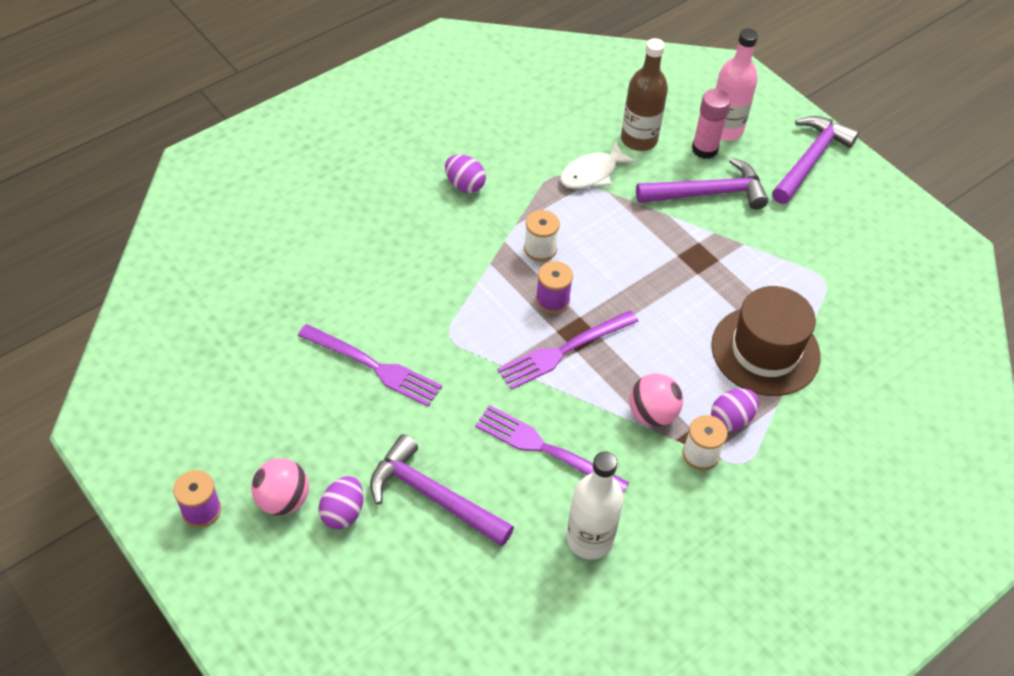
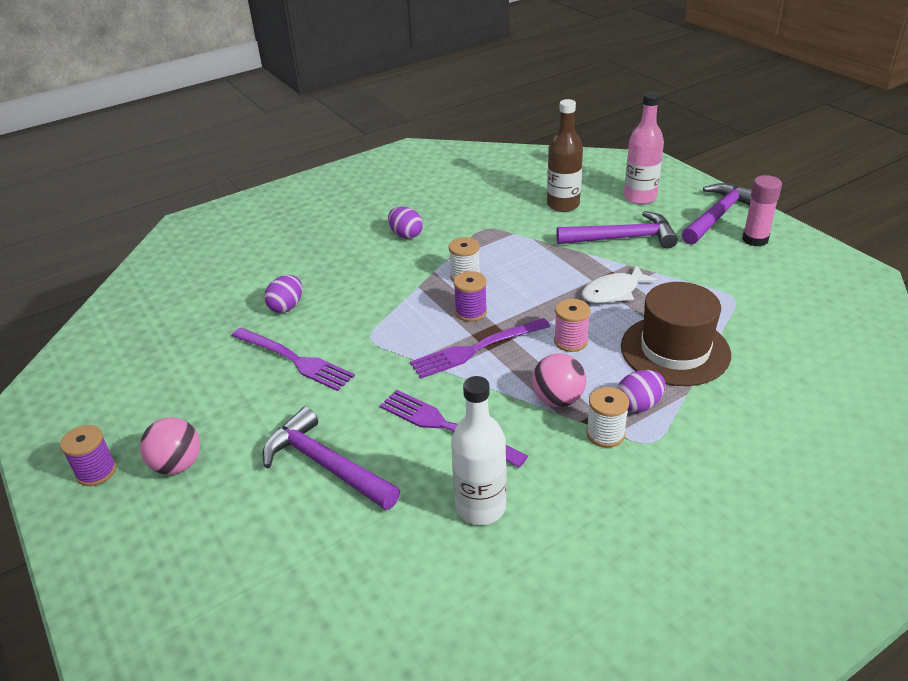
camera: 10 degrees right, 15 degrees down
(343, 512) = (233, 477): purple egg -> purple egg (286, 307)
(592, 173) = (519, 226): white fish -> white fish (613, 292)
(660, 340) = (570, 341): none -> pink spool
(704, 149) = (621, 210): pink glue stick -> pink glue stick (755, 239)

